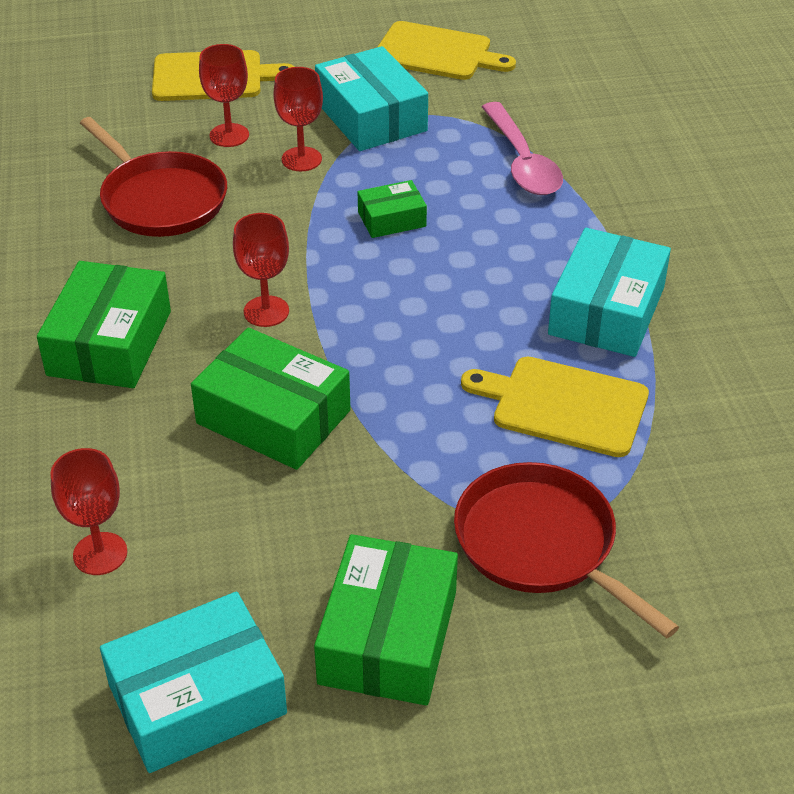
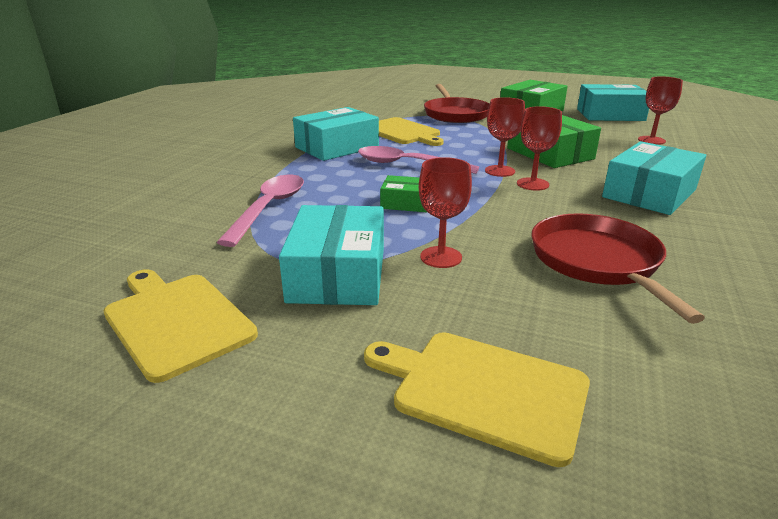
camera: 150 degrees left, 15 degrees down
(109, 343) = (649, 193): green box -> turquoise box
(229, 135) = (501, 300): red goblet -> red goblet (499, 171)
(460, 300) = (407, 165): none -> pink spoon

